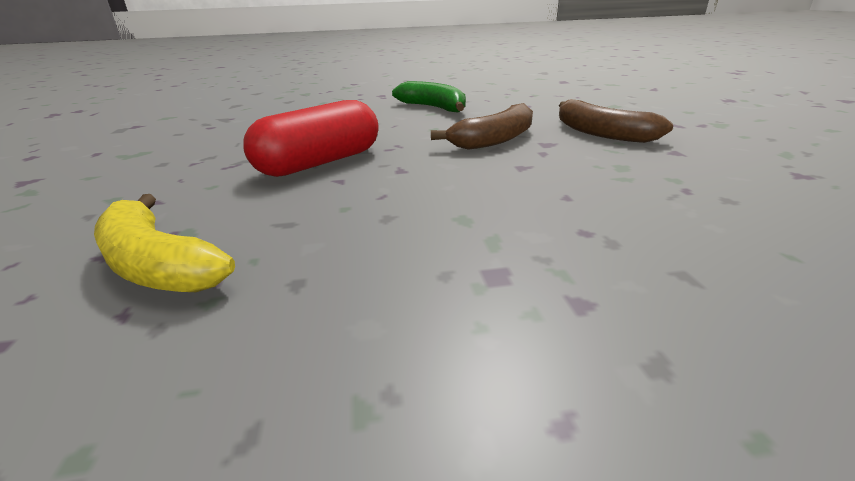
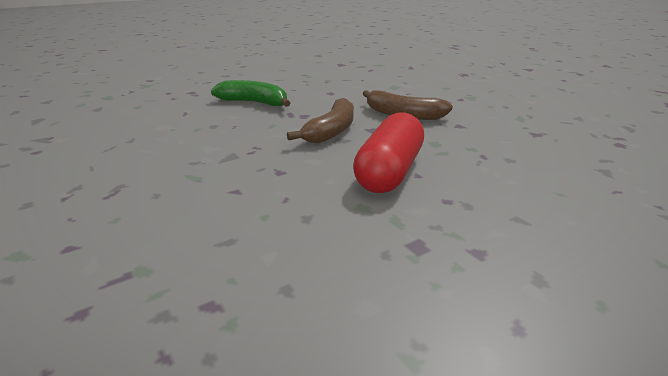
camera: 25 degrees left, 0 degrees up
(158, 264) = (148, 306): yellow banana -> none
(320, 163) = (201, 176): red capsule -> red capsule (389, 172)

